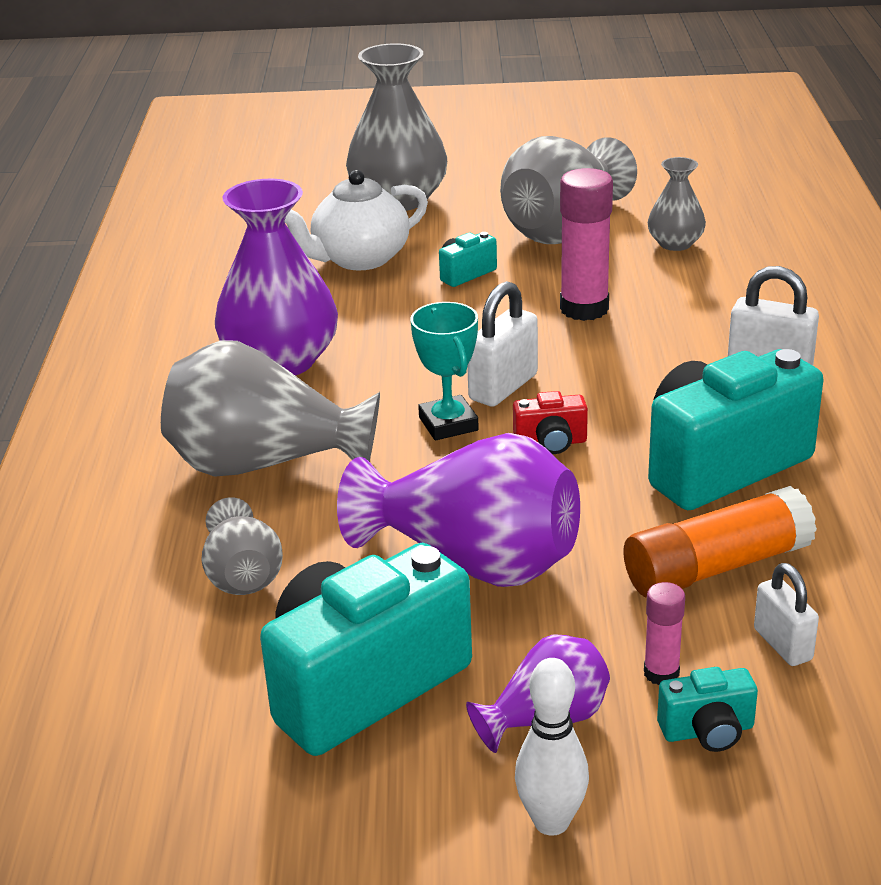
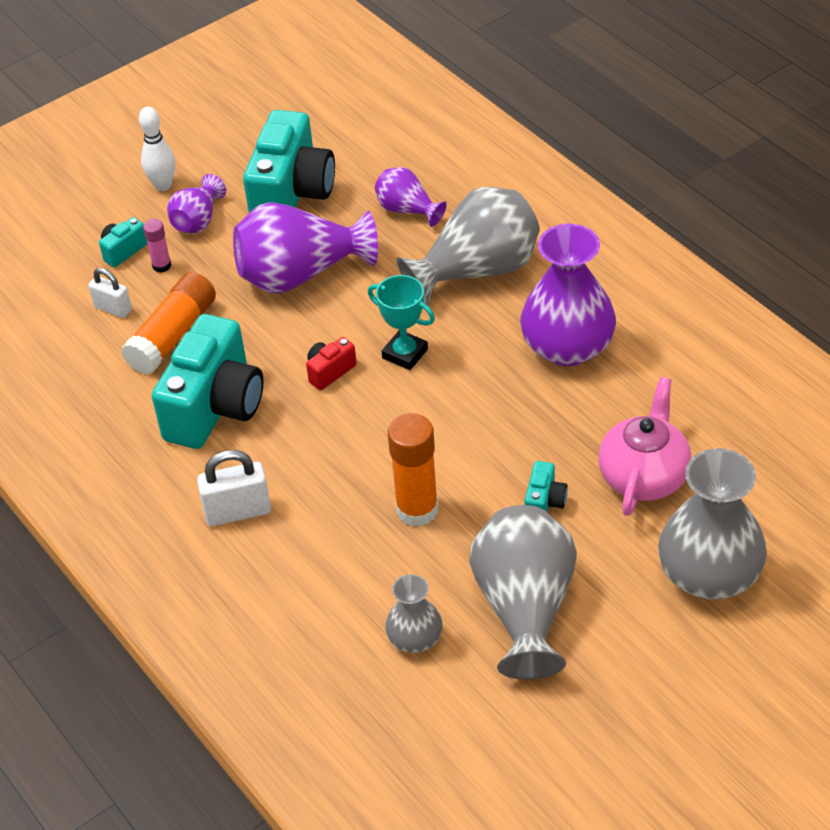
camera: 145 degrees right, 15 degrees up
(243, 575) = (407, 210): grey vase -> purple vase
(359, 259) = (644, 476): white teapot -> pink teapot
(503, 387) = (401, 401): white padlock -> none
(584, 309) = (417, 510): pink glue stick -> orange glue stick

